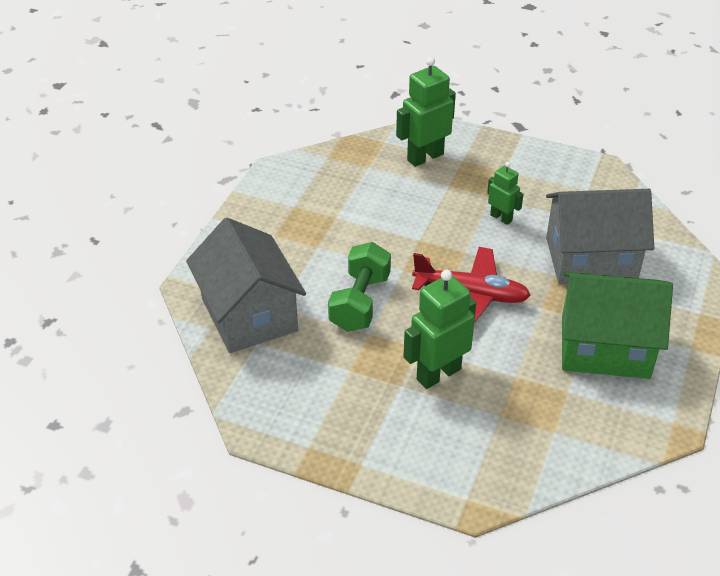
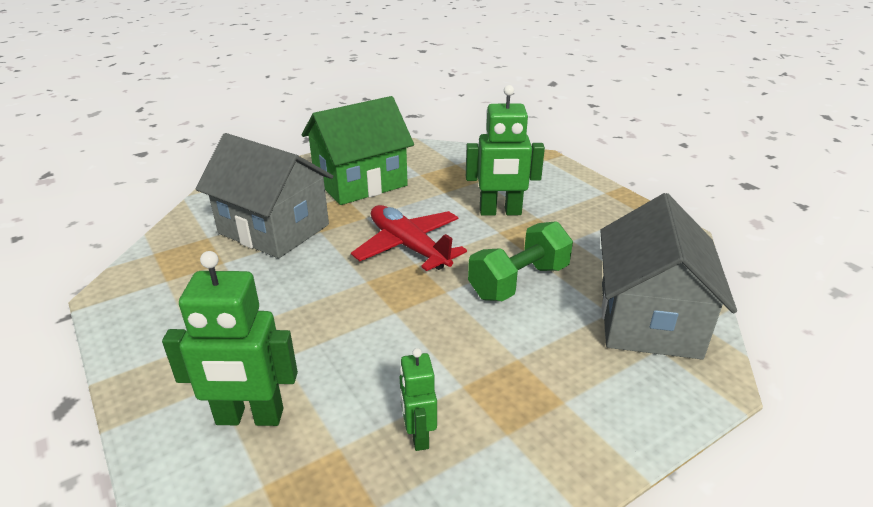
camera: 145 degrees left, 10 degrees down
(501, 218) = (286, 294): green robot -> green robot (418, 435)
(605, 347) = (360, 182): green house -> green house turned 75 degrees counterclockwise

